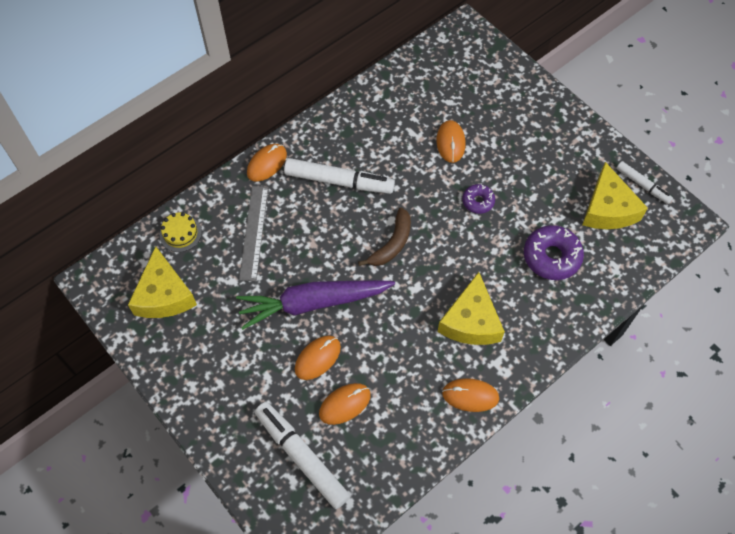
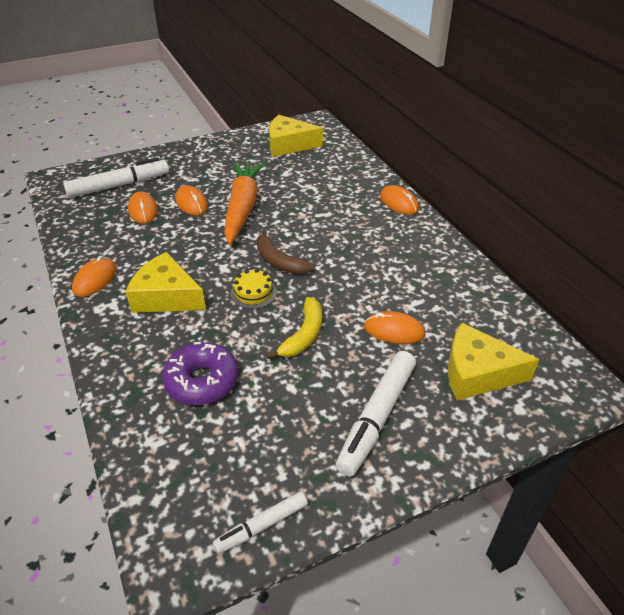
camera: 105 degrees right, 20 degrees down
(180, 233) = (341, 156): yellow cake -> yellow cake (253, 293)
(254, 232) = (327, 188): grey ruler -> none
(313, 303) = (242, 208): purple carrot -> orange carrot
(339, 181) = (365, 241): white marker -> white marker (377, 417)
(478, 201) = (304, 335): purple donut -> yellow banana
(608, 209) = (241, 464): yellow cheese -> yellow cheese (477, 373)

